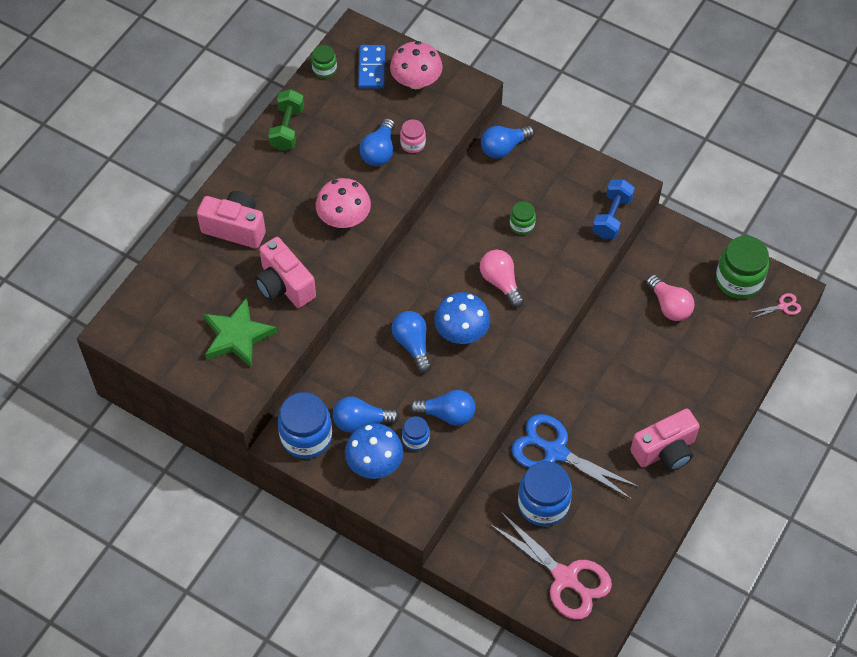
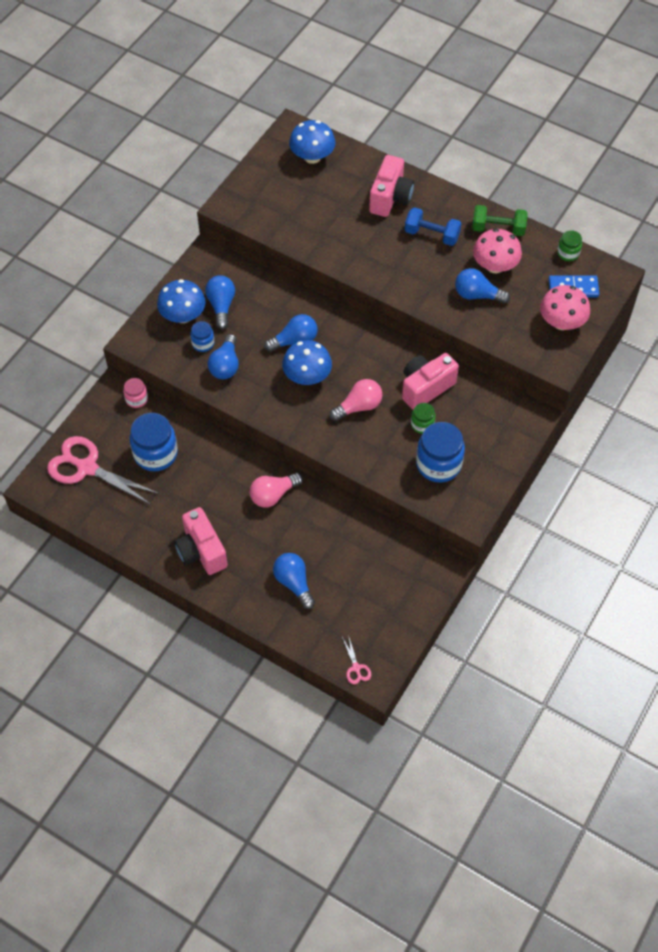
camera: 90 degrees right, 0 degrees up
(163, 307) = (312, 157): none -> blue mushroom
(237, 336) = (285, 204): green star -> none
(284, 285) = (333, 232): pink camera -> pink camera (425, 388)
(306, 437) = (209, 270): blue jar -> blue jar (438, 464)
(344, 218) = (403, 271): pink mushroom -> pink mushroom (495, 266)
(413, 144) = (488, 320): pink jar -> pink jar (136, 399)
(504, 148) = (510, 412): blue light bulb -> blue light bulb (294, 583)
(555, 452) = (205, 464): blue scissors -> none
(565, 578) = (87, 468): pink scissors -> pink scissors turned 75 degrees clockwise
(612, 217) = (435, 499): blue dumbbell -> blue dumbbell (432, 235)
(669, 306) = (355, 565): pink light bulb -> pink light bulb (273, 495)
(738, 280) = (386, 629): green jar -> none

